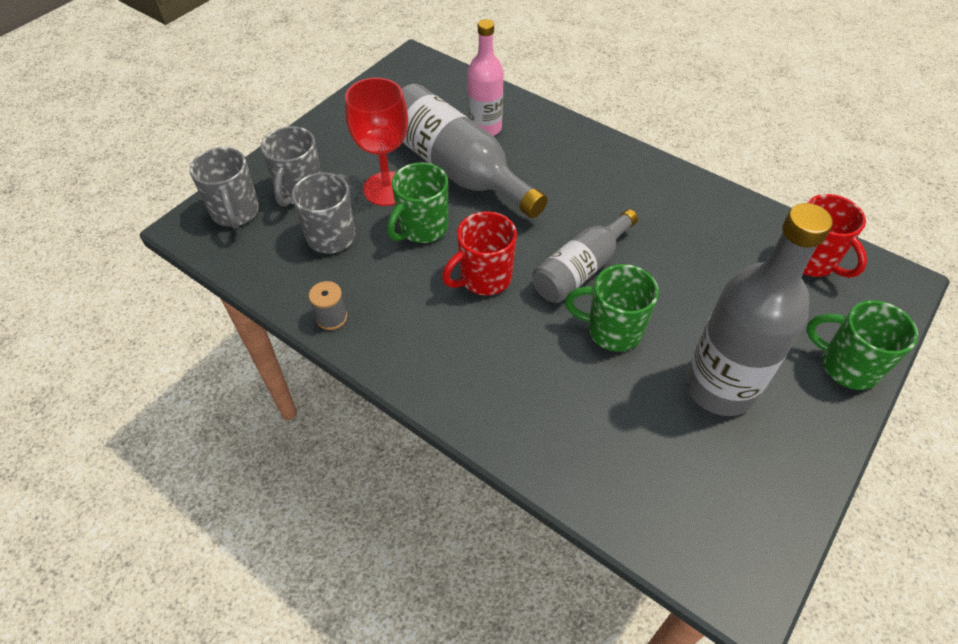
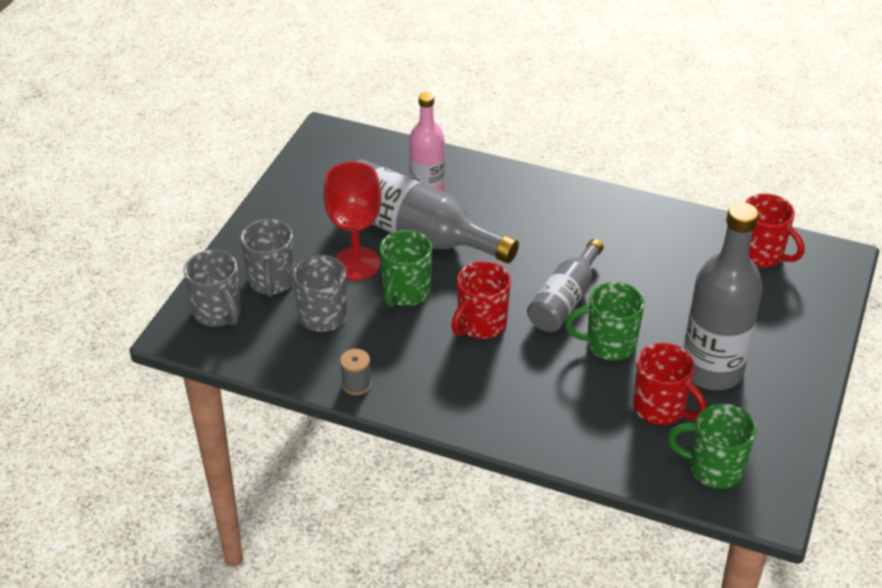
camera: 15 degrees left, 10 degrees down
(646, 422) = (660, 409): none -> red mug
(847, 366) = (810, 333): green mug -> green mug (713, 469)

